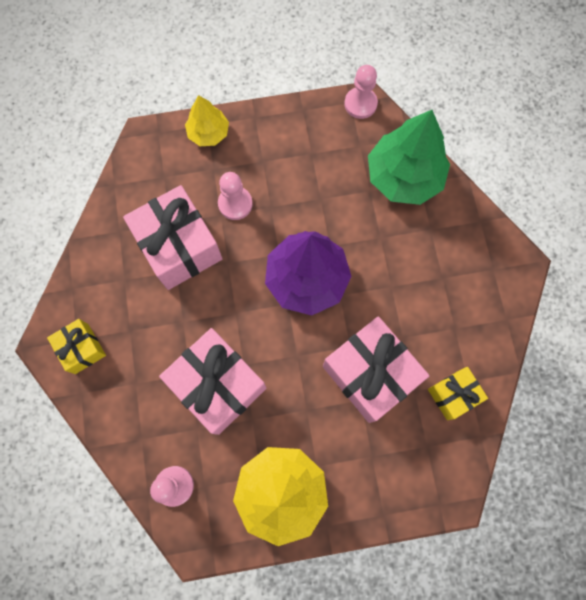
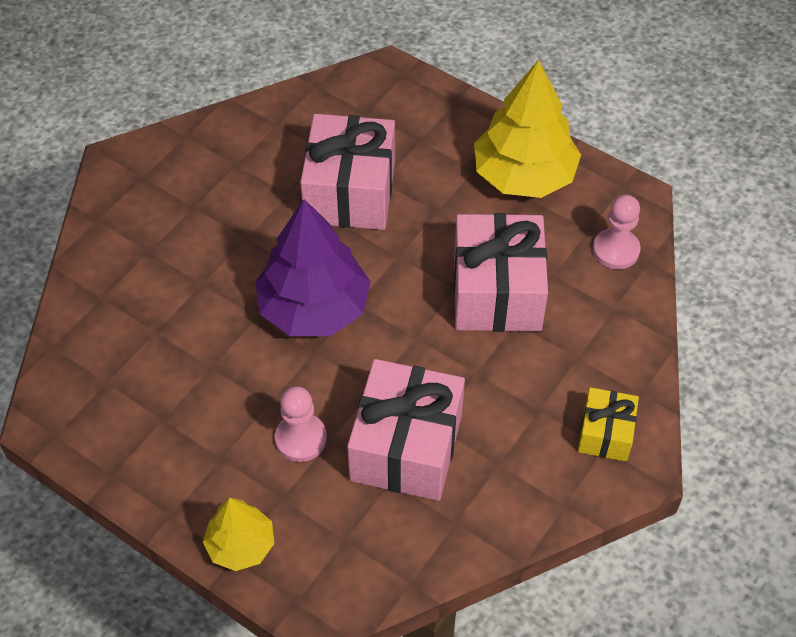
camera: 135 degrees left, 20 degrees down
(360, 104) = (47, 424): pink pawn -> none
(404, 176) = (107, 315): green tree -> none
(453, 395) = (300, 125): yellow gift -> none

